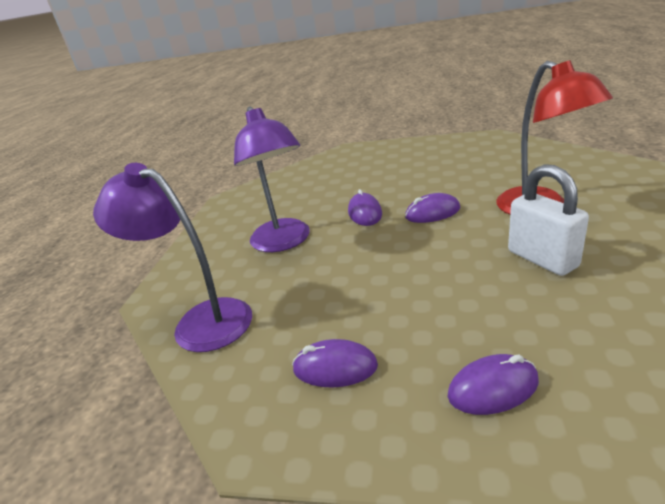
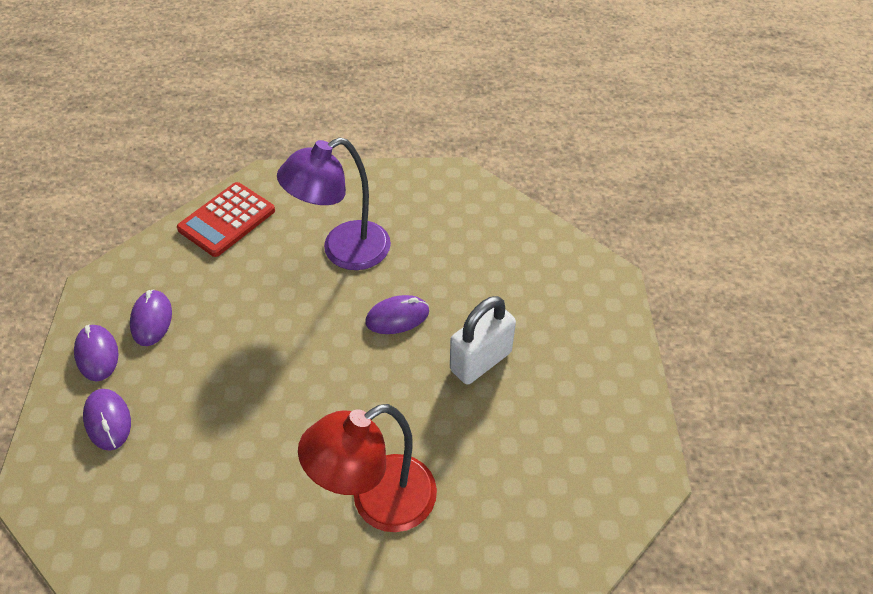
camera: 75 degrees right, 20 degrees up
(201, 320) = (227, 220): purple lamp -> red calculator
(432, 213) = (386, 385): purple mouse -> purple mouse (97, 354)
(542, 259) = (268, 484): white padlock -> white padlock (480, 361)

